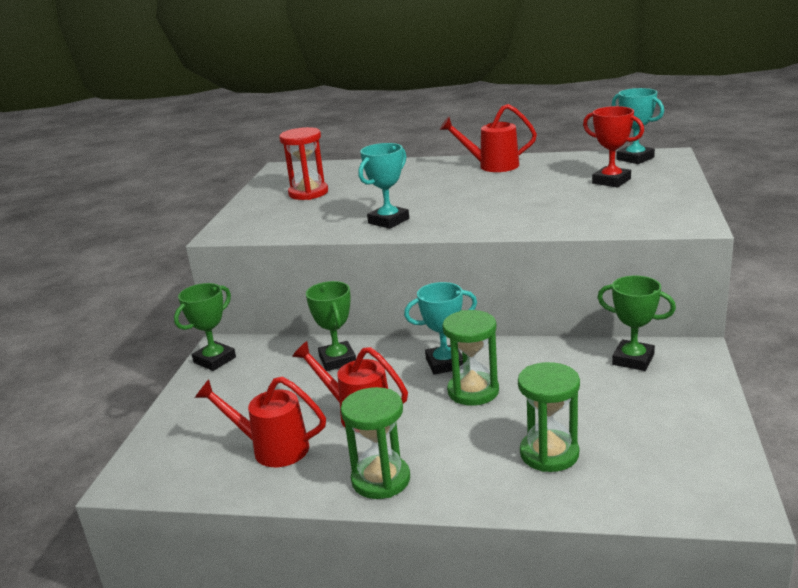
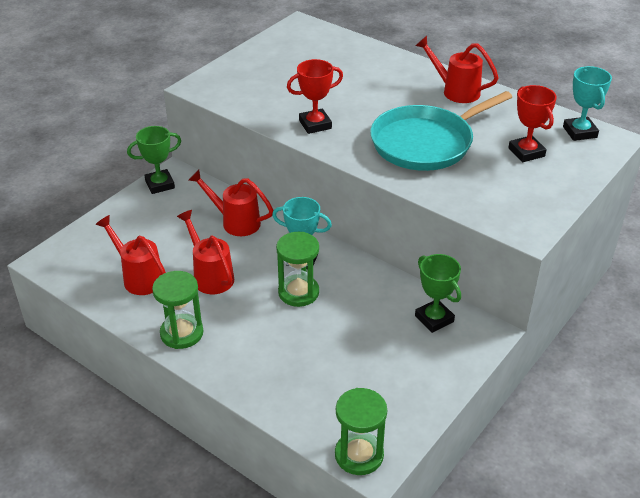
camera: 25 degrees right, 15 degrees up
(308, 193) = (290, 65): red hourglass -> none
(337, 360) = (236, 222): green trophy -> red watering can
(388, 221) = (315, 124): turquoise trophy -> red trophy
(514, 201) = (426, 143): none -> turquoise pan
(549, 454) = (298, 366): green hourglass -> green hourglass (359, 455)

